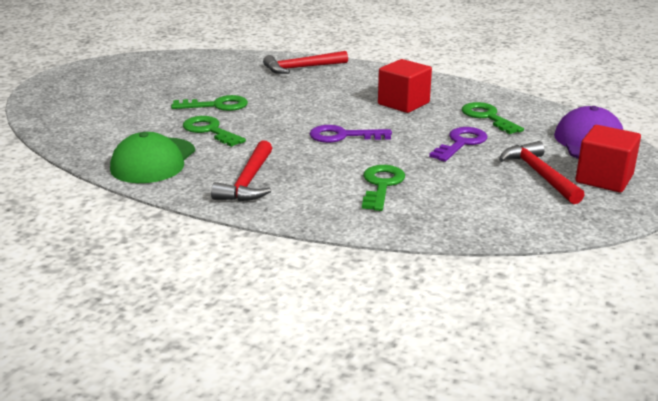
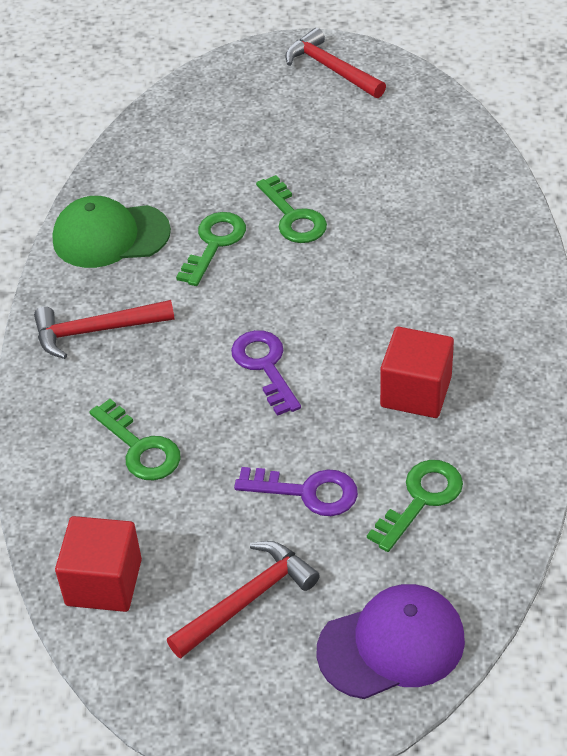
camera: 70 degrees right, 20 degrees up
(301, 68) = (484, 241): red hammer -> red hammer (331, 69)
(381, 185) = (140, 448): green key -> green key turned 60 degrees clockwise
(604, 179) = (269, 676): red cube -> red cube (104, 582)

